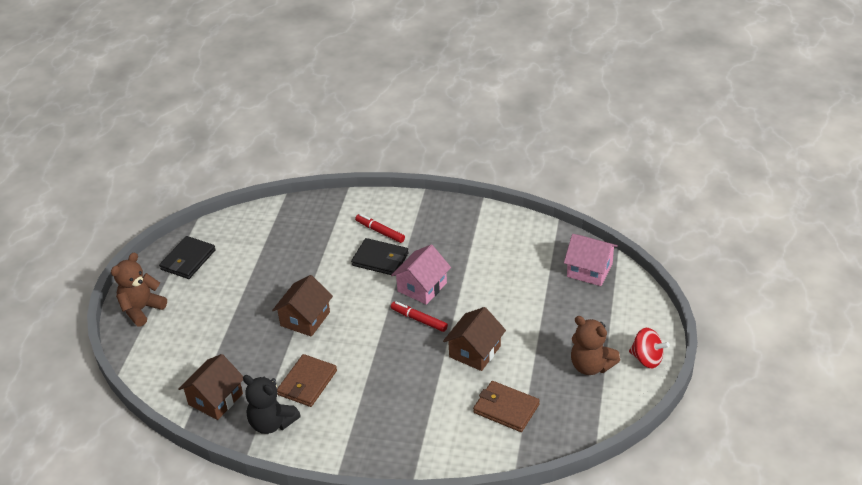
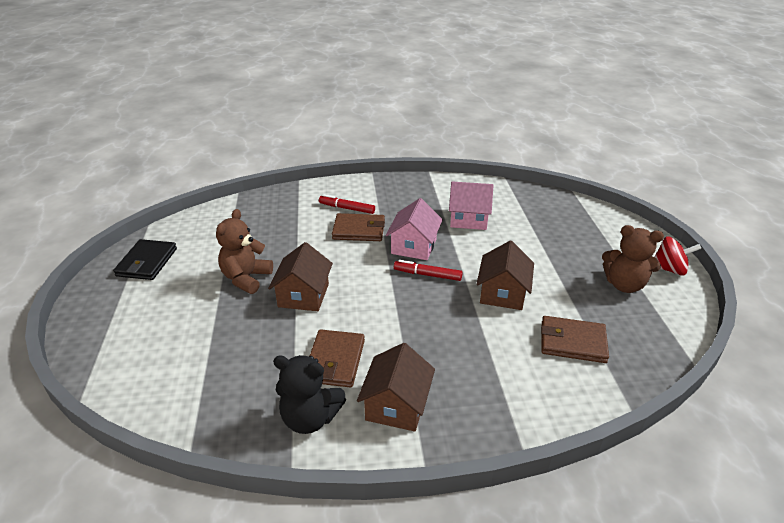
camera: 20 degrees left, 5 degrees down
(141, 309) = (99, 320): brown teddy bear -> brown teddy bear (246, 278)
(215, 399) = (224, 404): brown house -> brown house (396, 405)
(380, 259) = (359, 230): black wallet -> brown wallet
(589, 270) = (560, 208): pink house -> pink house (468, 219)

